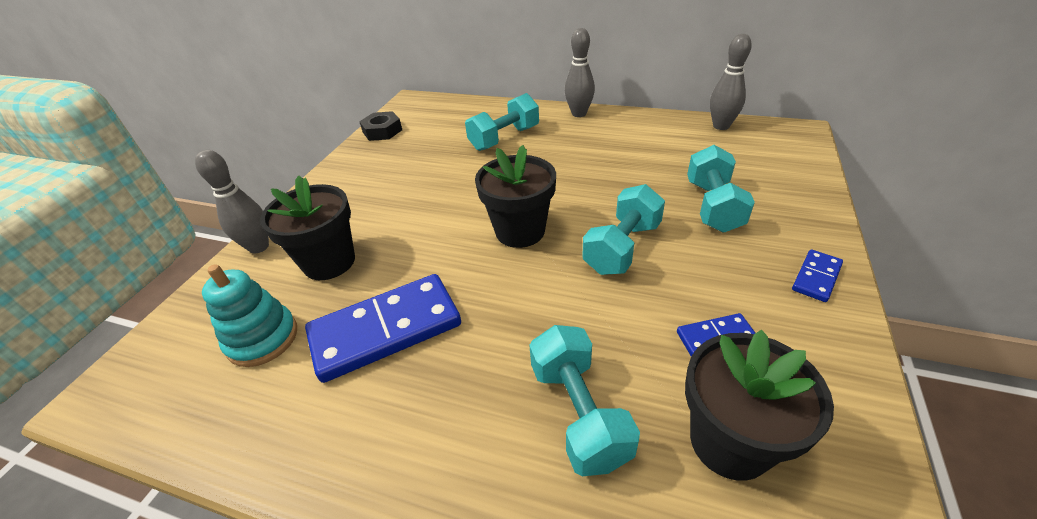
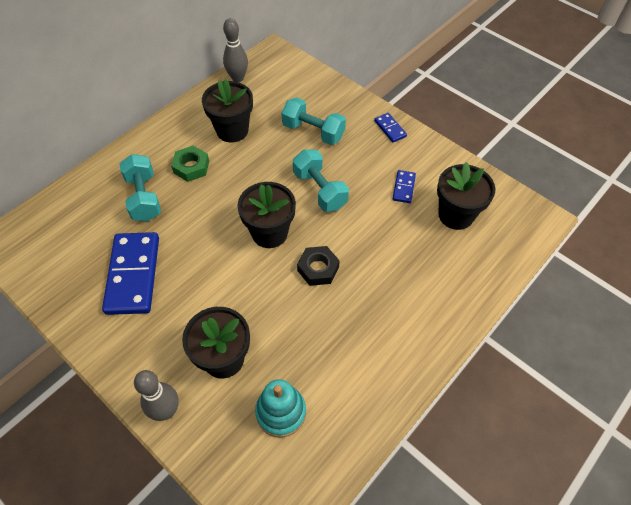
camera: 70 degrees left, 15 degrees up
(382, 131) = (43, 282): black nut -> black nut (318, 268)
(386, 330) = (315, 334): blue domino -> blue domino (133, 275)
(566, 147) = (191, 167): none -> green nut
(579, 114) = (150, 138): grey bowling pin -> none
(579, 413) = (418, 262): turquoise dumbbell -> none
(642, 151) = (232, 130): none -> black flower pot

